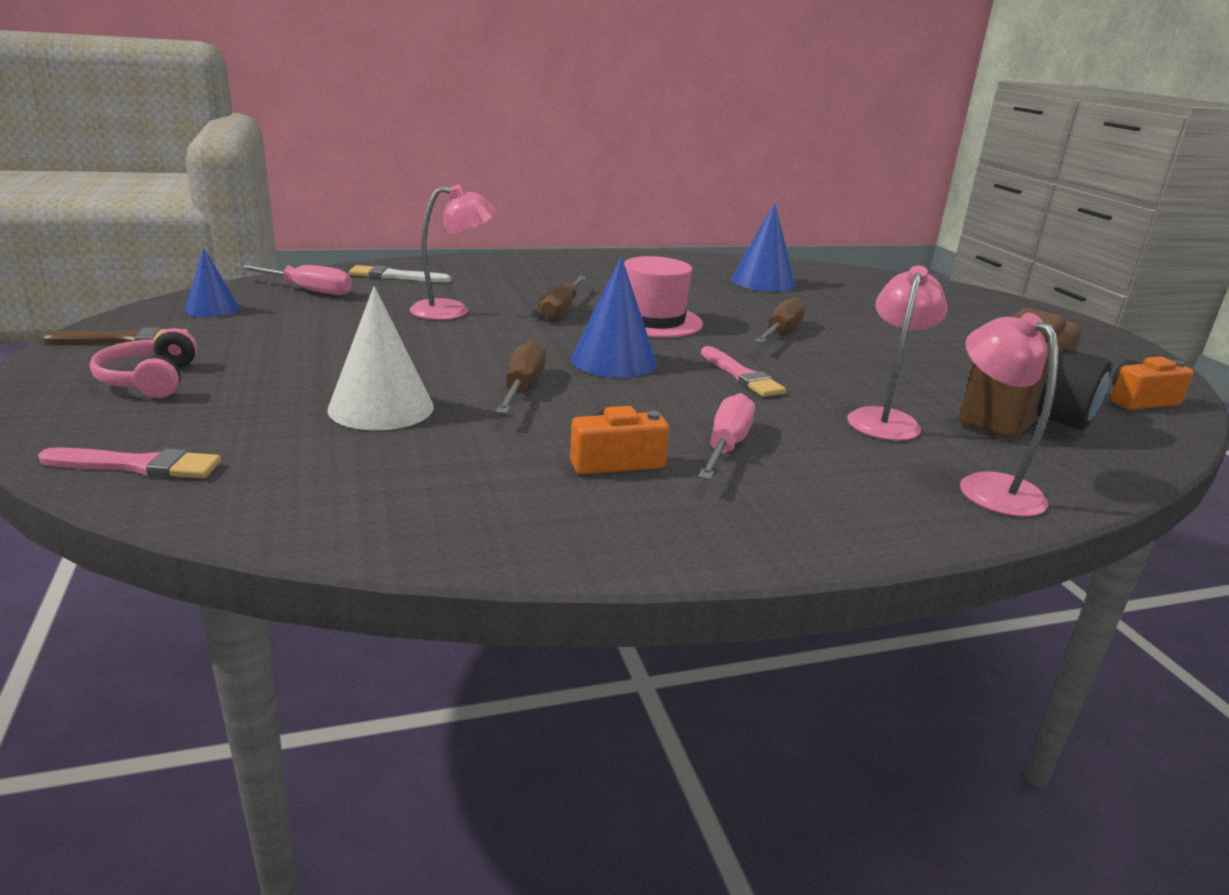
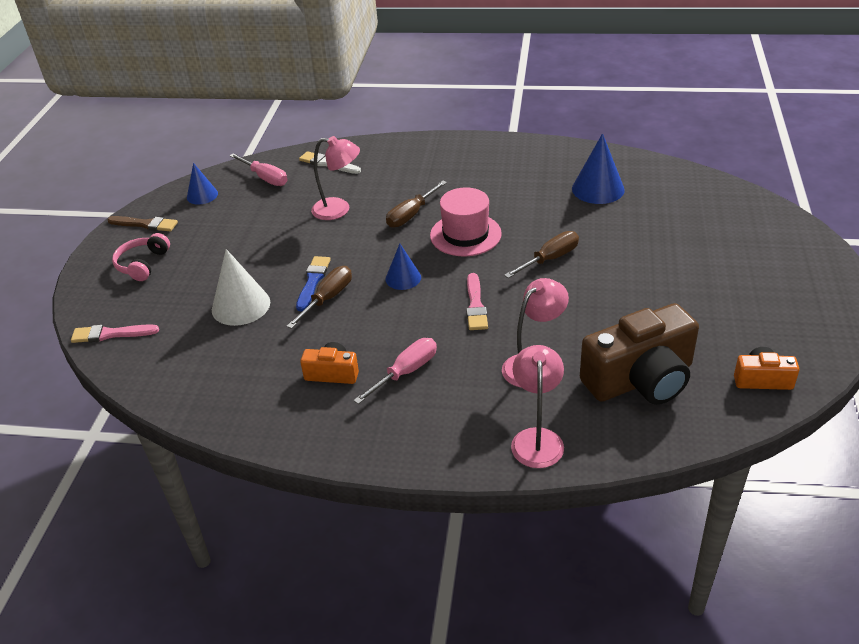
camera: 30 degrees right, 15 degrees up
(138, 466) = (111, 334): pink brush -> pink brush turned 150 degrees clockwise
(481, 374) = (313, 281): none -> blue brush
(613, 361) = (403, 278): blue cone -> blue cone, size x0.62

